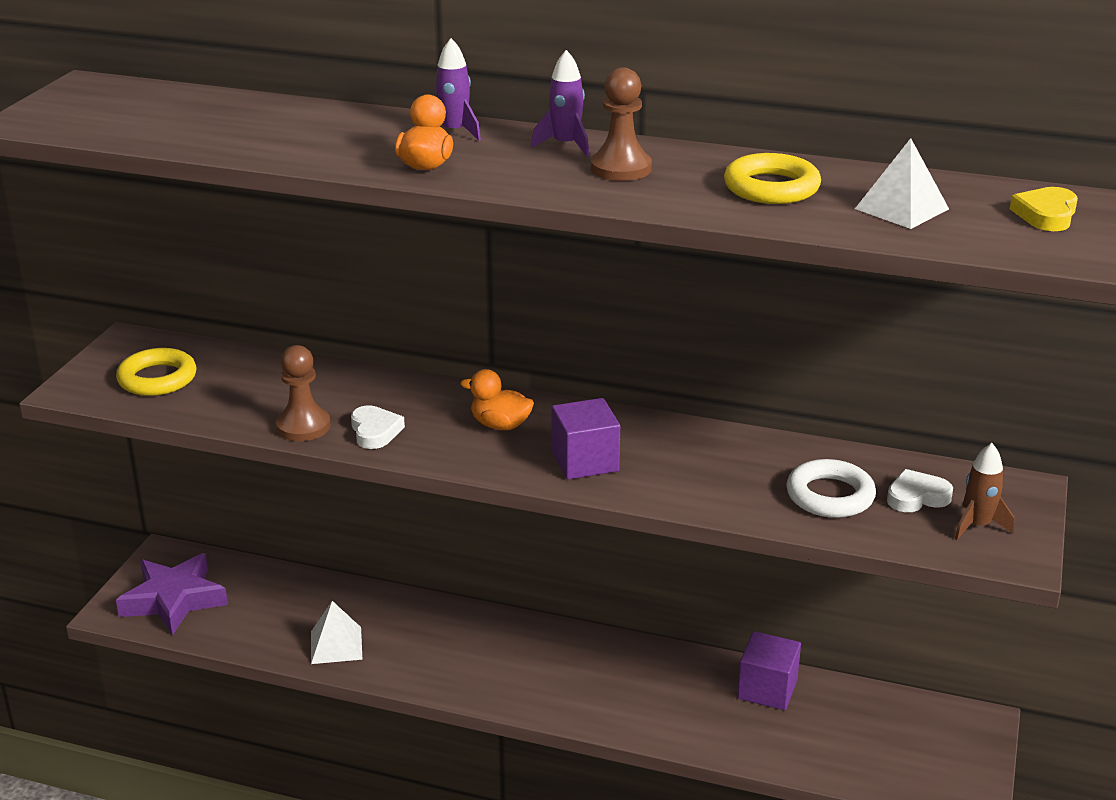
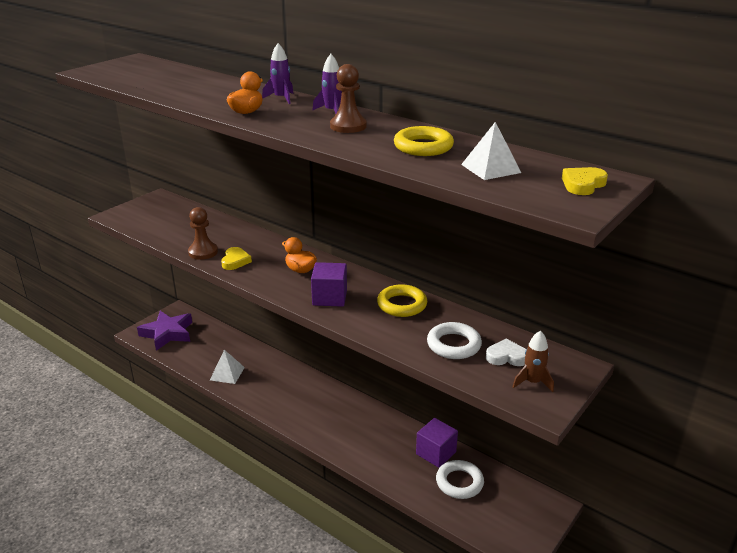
camera: 20 degrees right, 0 degrees up
(157, 379) = (156, 217): yellow ring -> yellow ring (402, 305)
(375, 431) = (235, 261): white heart -> yellow heart
(828, 724) = (459, 482): none -> white ring

